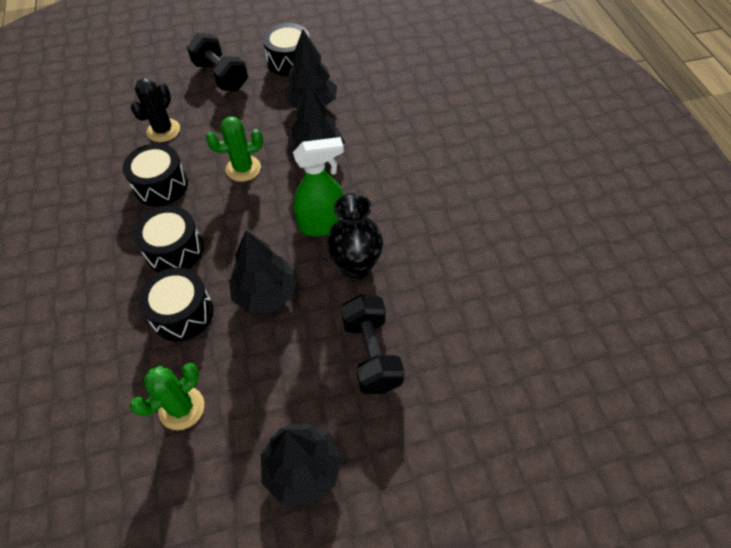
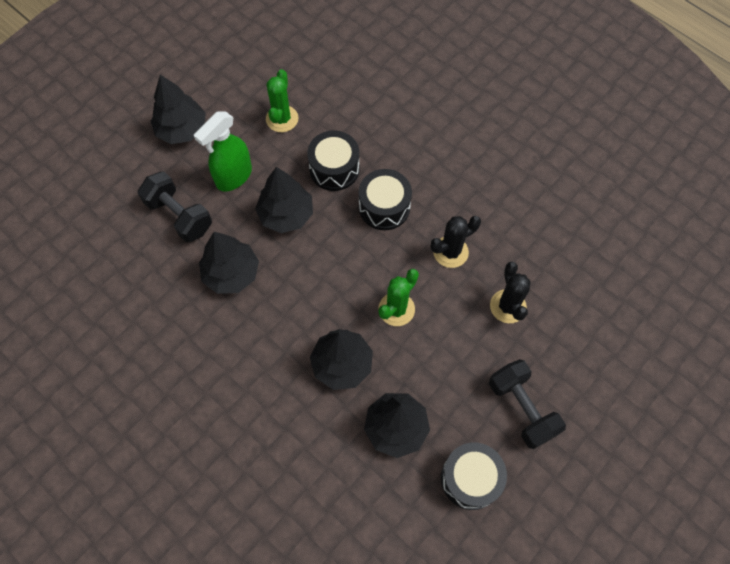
camera: 145 degrees right, 10 degrees up
(161, 185) = (450, 252): black drum -> black cactus
(221, 76) = (522, 408): black dumbbell -> black dumbbell turned 45 degrees clockwise
(322, 224) = (284, 295): green spray bottle -> green spray bottle (233, 177)
(356, 267) = (231, 273): black vase -> black tree

